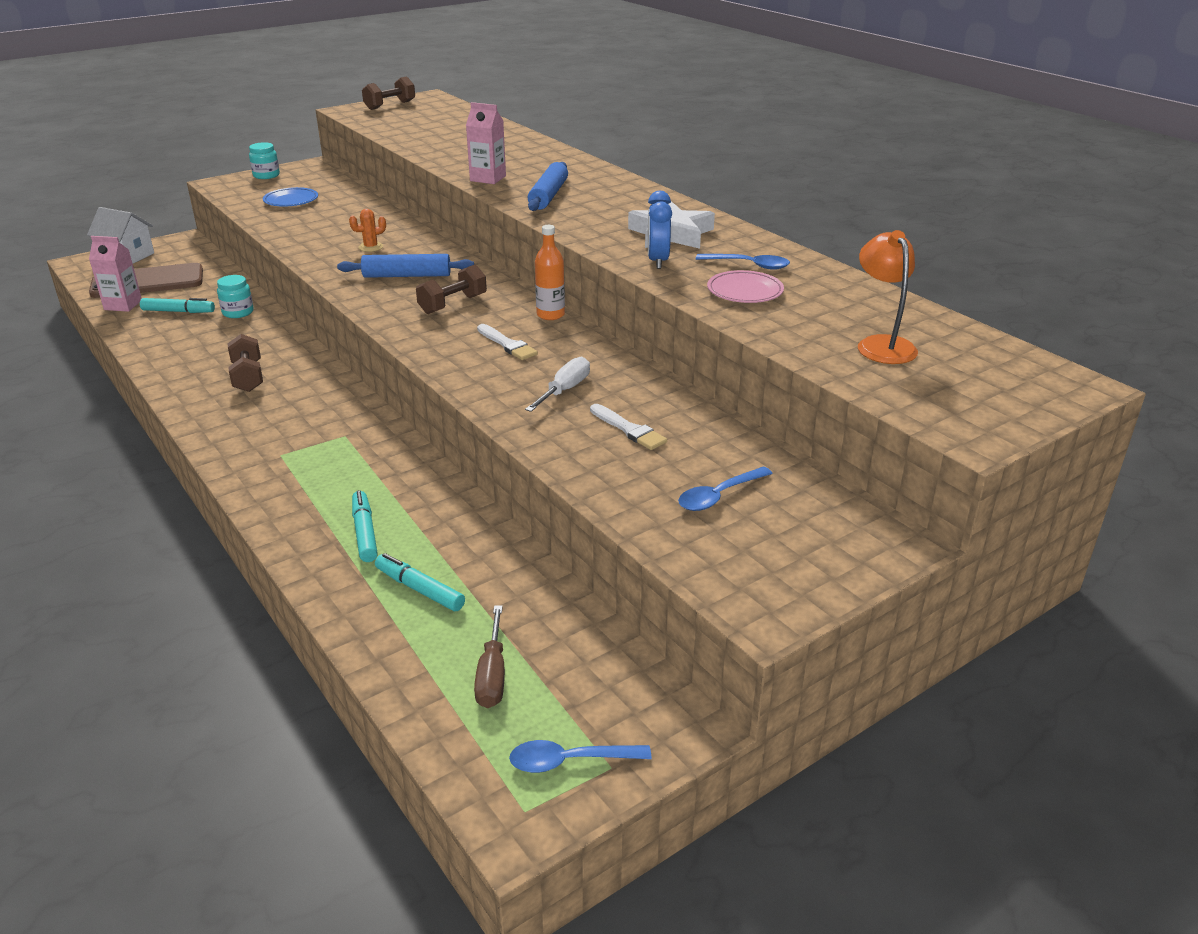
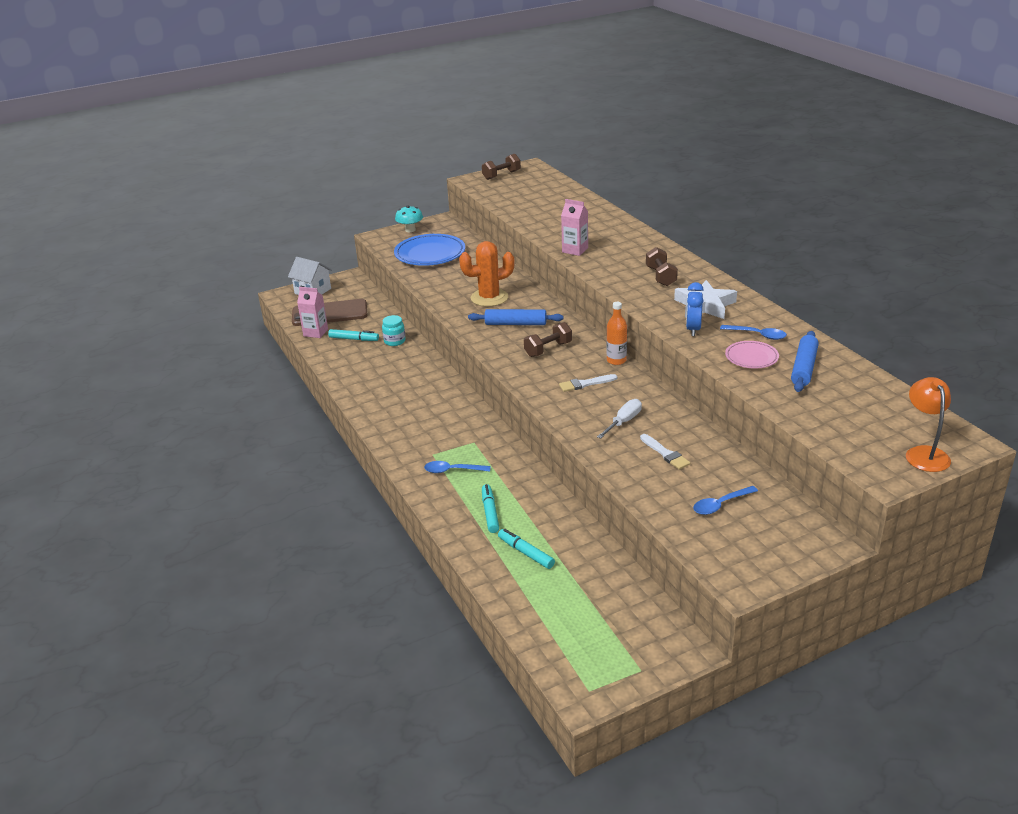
camera: 10 degrees right, 0 degrees up
(248, 377) = (406, 394): brown dumbbell -> brown dumbbell (661, 276)
(266, 175) = (410, 230): turquoise jar -> turquoise mushroom
(291, 200) = (430, 254): blue plate -> blue plate, size x1.82
(371, 247) = (489, 298): orange cactus -> orange cactus, size x2.15
(492, 674) = (571, 610): brown screwdriver -> none
(507, 344) = (585, 384): white brush -> white brush turned 105 degrees clockwise
(548, 195) = (618, 267): blue rolling pin -> blue rolling pin (804, 368)
(570, 761) = (616, 665): blue spoon -> blue spoon (452, 470)
(882, 344) = (840, 405): orange lamp -> orange lamp (924, 453)

